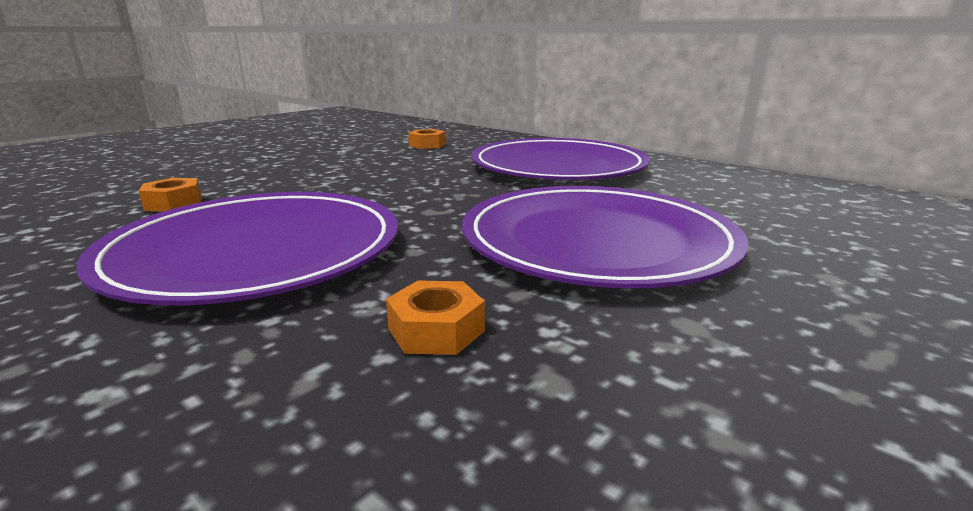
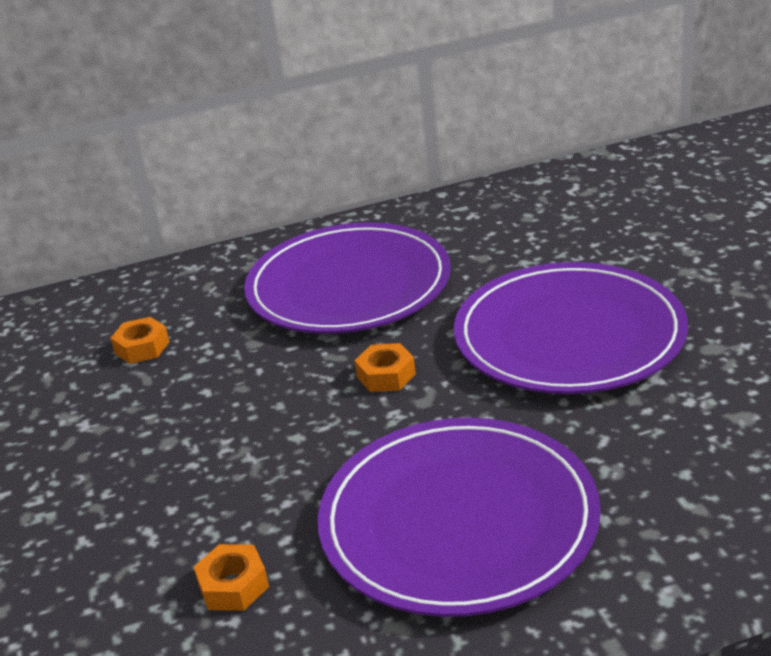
camera: 55 degrees left, 10 degrees up
(436, 330) = (665, 445): orange nut -> orange nut (386, 375)

